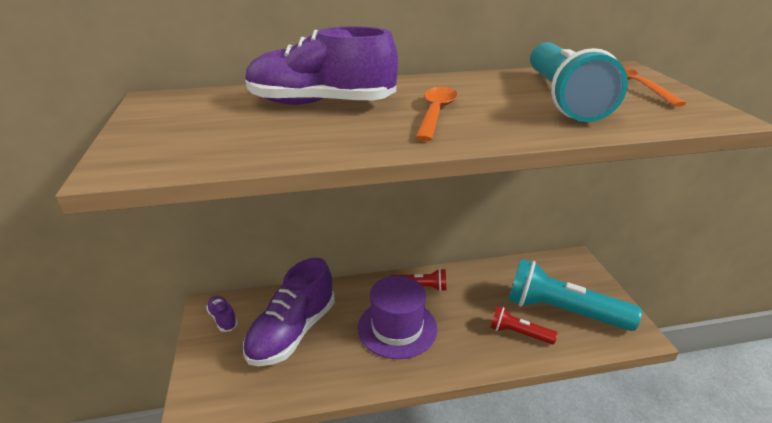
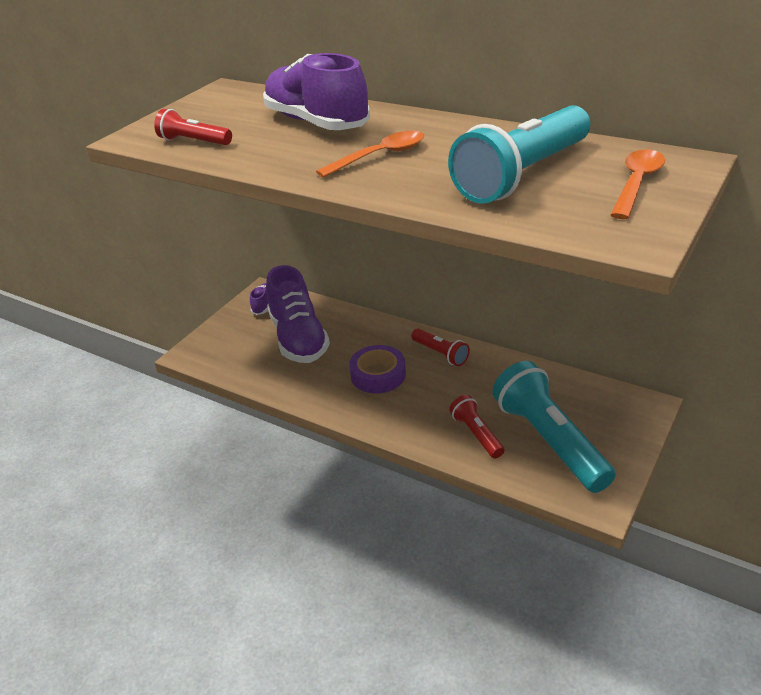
camera: 45 degrees right, 5 degrees up
(217, 149) = (194, 141): none -> red flashlight
(292, 332) = (298, 338): purple shoe -> purple shoe turned 90 degrees counterclockwise
(397, 328) = (378, 375): purple hat -> purple tape

